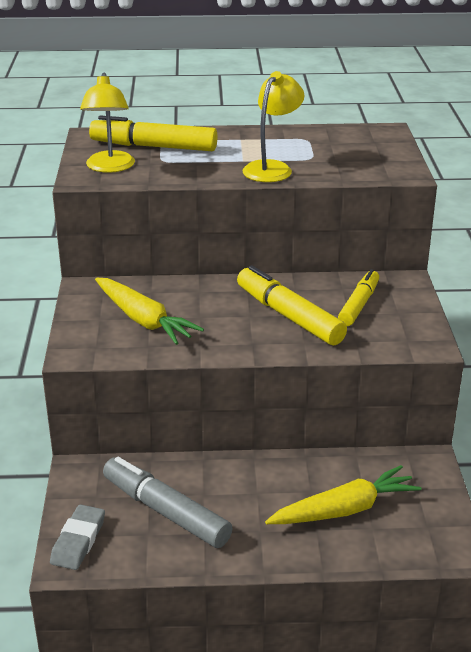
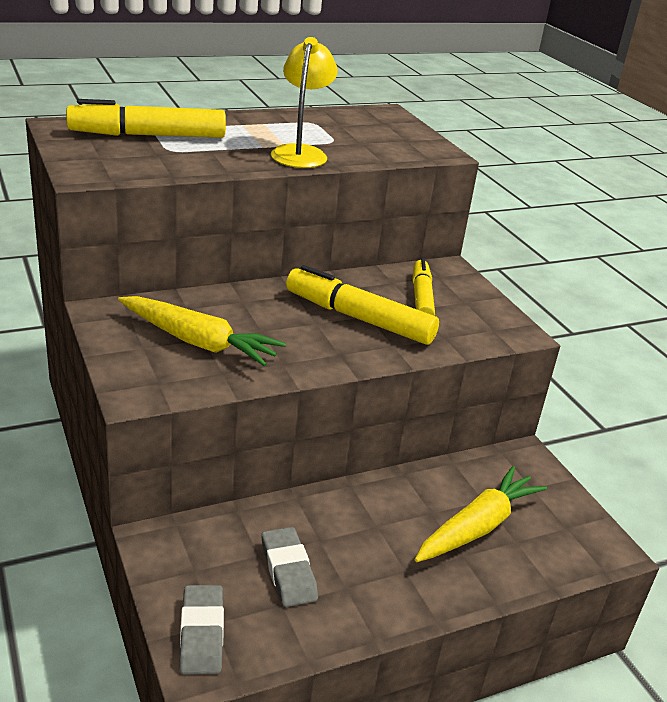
camera: 25 degrees left, 0 degrees up
(110, 167) = (111, 160): yellow lamp -> none
(165, 511) = (288, 571): grey marker -> grey eraser

